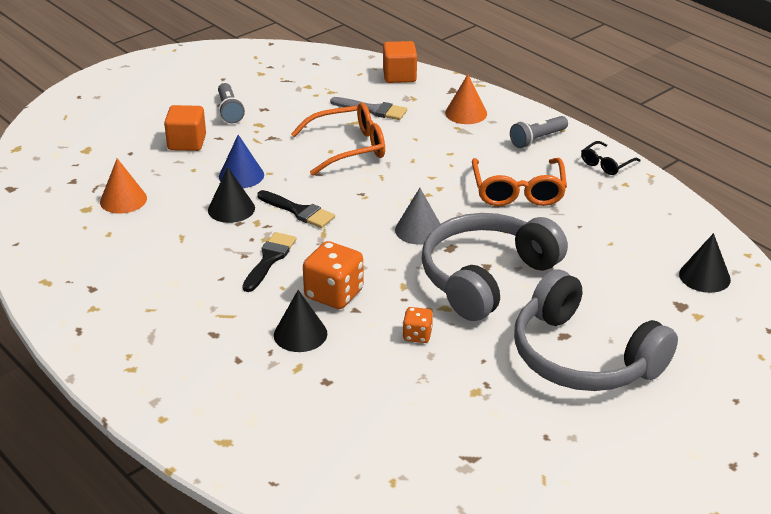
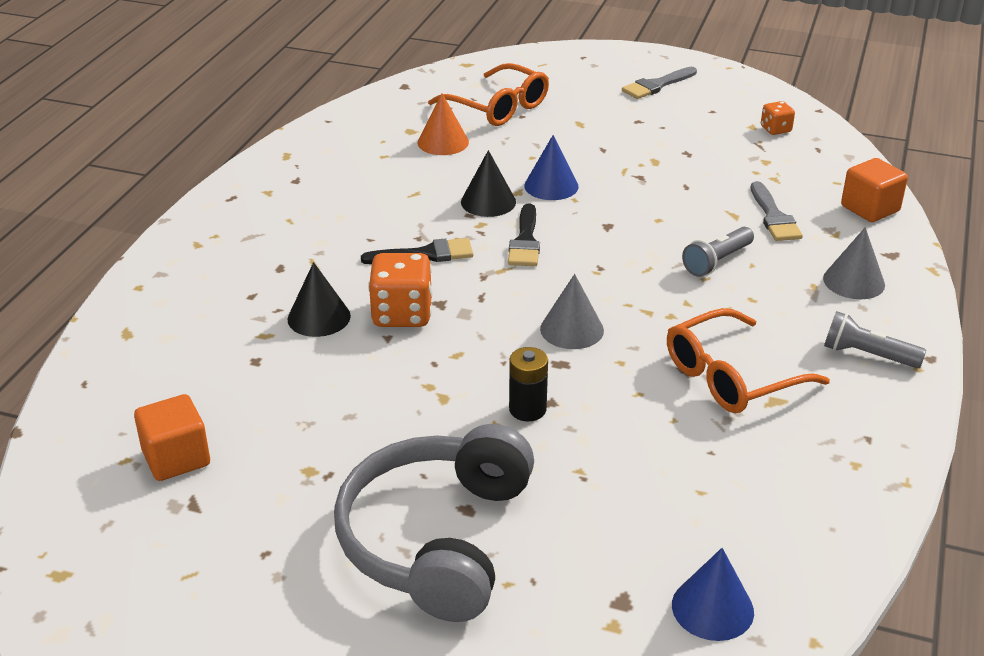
camera: 60 degrees right, 0 degrees up
(161, 84) = (657, 85): none -> grey brush
(187, 142) = (573, 136): orange cube -> orange cube (176, 458)
(229, 111) = (658, 136): grey flashlight -> grey flashlight (717, 262)
(348, 148) = (677, 228): orange glasses -> orange glasses (497, 107)
(417, 335) = (377, 394): orange dice -> orange dice (775, 129)
(466, 113) = (854, 281): orange cone -> grey cone
(486, 277) = (527, 409): grey headphones -> black battery
(606, 164) = (883, 432): black glasses -> none
(704, 276) = (712, 608): black cone -> blue cone

